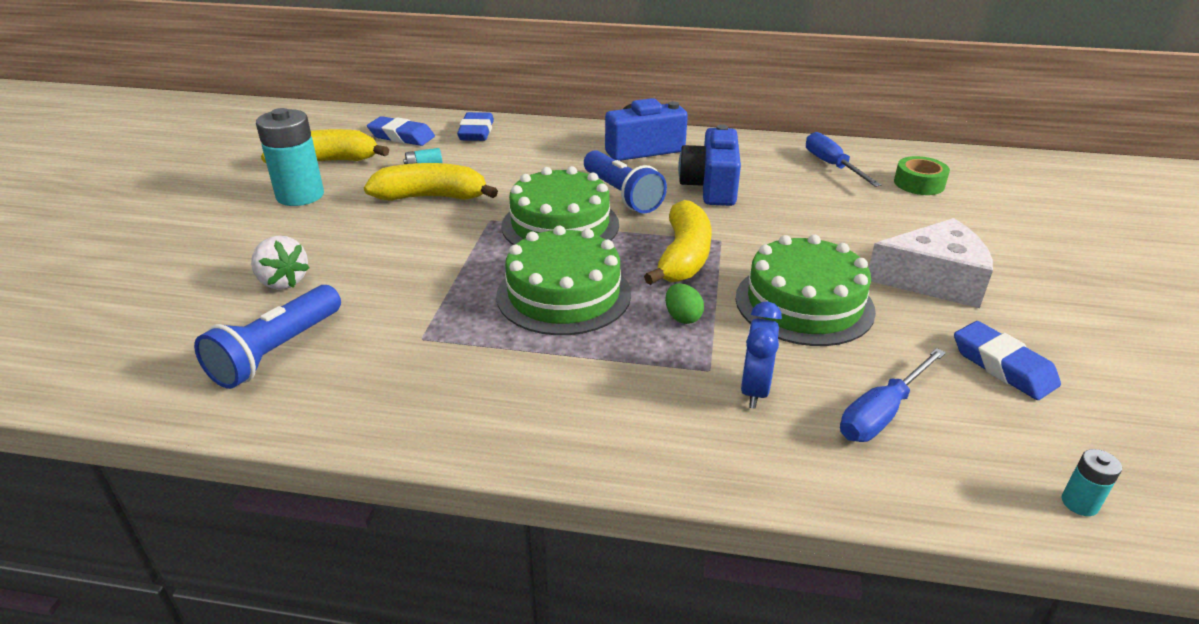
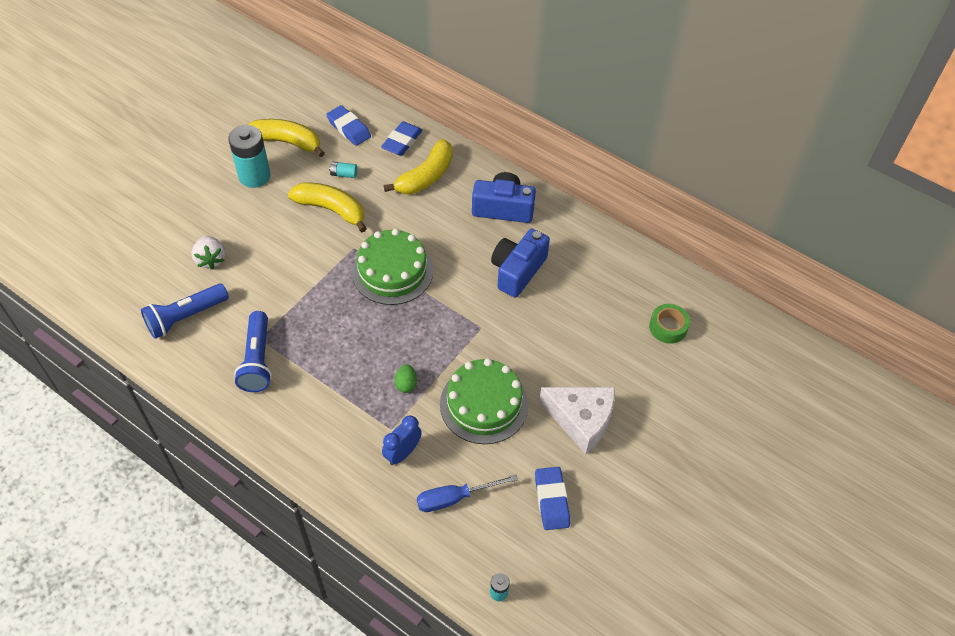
camera: 25 degrees right, 20 degrees up
(563, 294) = (354, 336): green cake -> none
(621, 195) = (451, 256): blue flashlight -> blue flashlight (257, 360)
(683, 257) = (445, 333): yellow banana -> yellow banana (425, 176)
(832, 165) = (624, 282): blue screwdriver -> none

